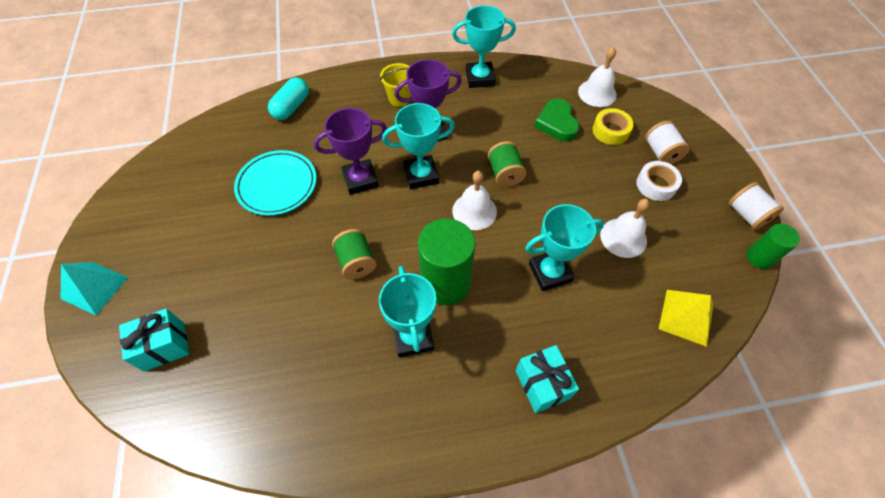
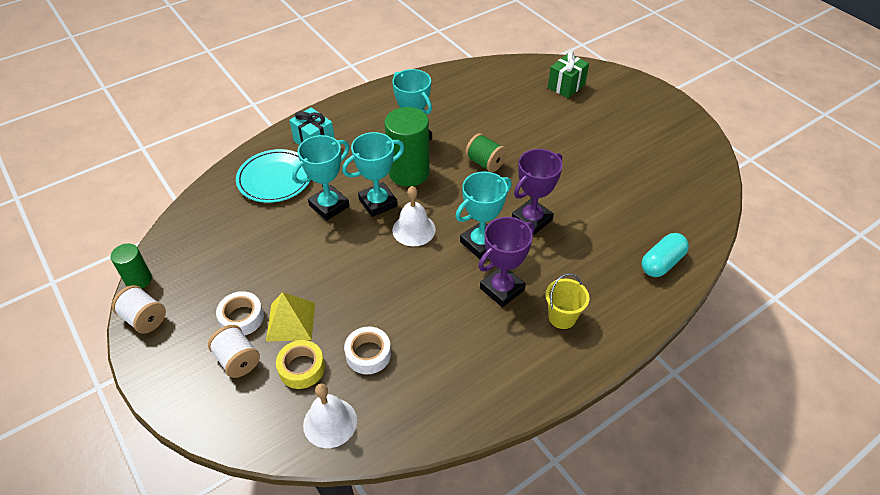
camera: 155 degrees right, 10 degrees down
(94, 288) = (644, 94): turquoise pyramid -> none
(164, 346) = (566, 86): turquoise gift -> green gift
(277, 185) = (597, 191): turquoise plate -> turquoise plate (275, 179)
(291, 107) = (661, 263): turquoise capsule -> turquoise capsule turned 45 degrees clockwise
(480, 78) = (489, 385): turquoise trophy -> turquoise trophy (378, 203)
(505, 174) = (402, 273): green spool -> none
(557, 123) = (368, 354): green heart -> white tape
(623, 237) = (270, 254): white bell -> none
(686, 317) = (211, 212): yellow pyramid -> yellow pyramid (291, 321)

